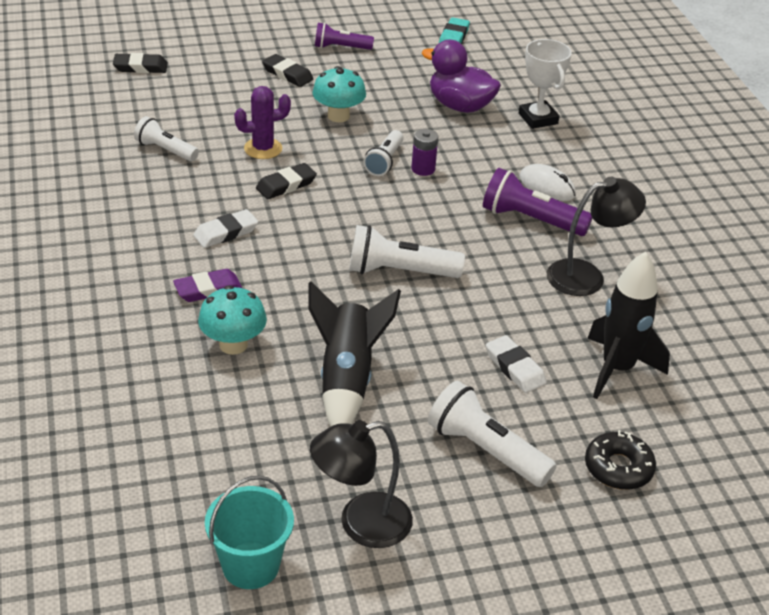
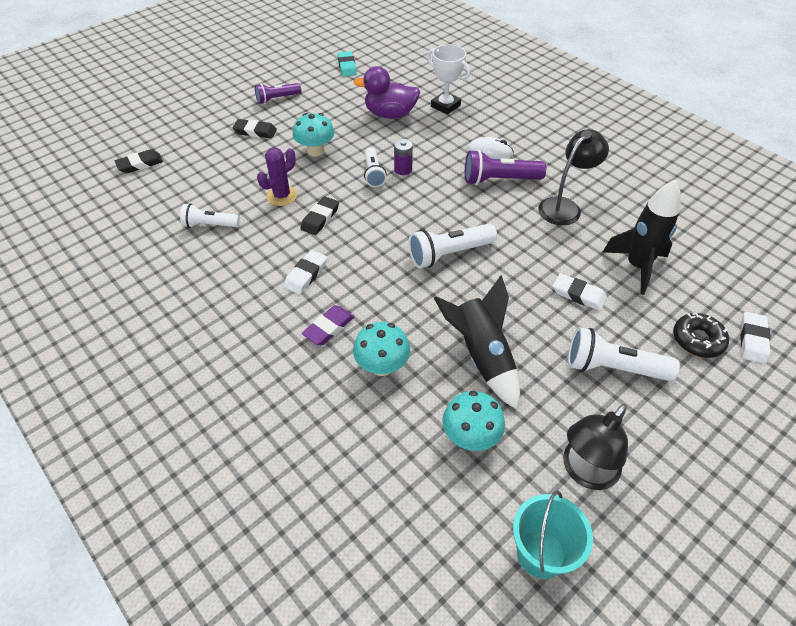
camera: 25 degrees left, 10 degrees up
(269, 442) = (470, 437): none -> turquoise mushroom
(690, 497) = (752, 340): none -> white eraser

